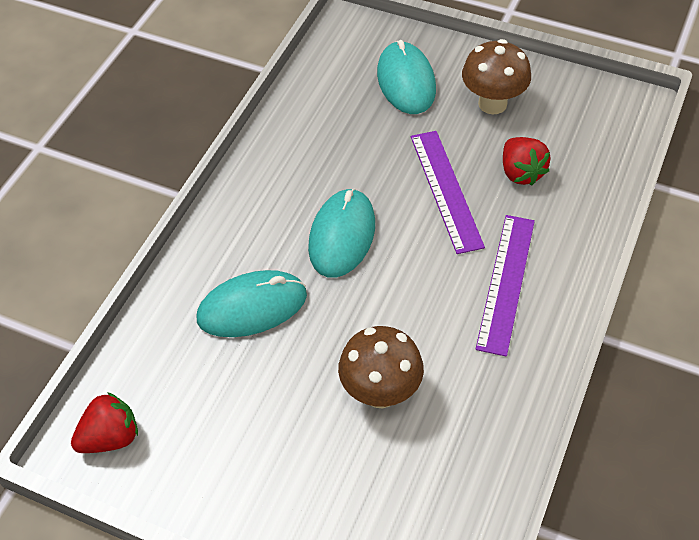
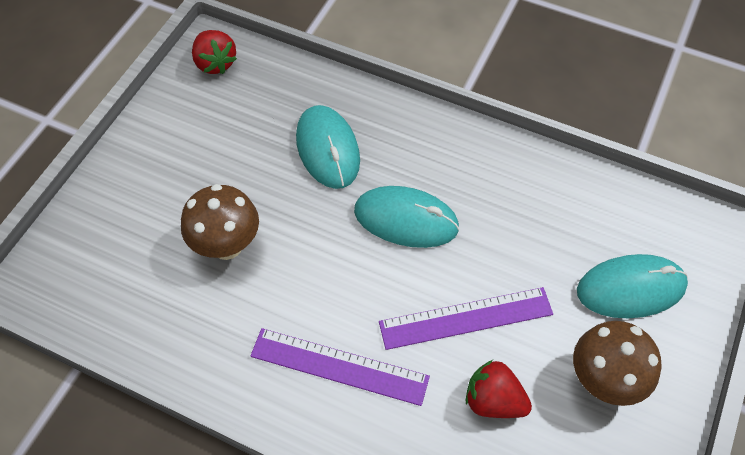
camera: 90 degrees right, 5 degrees up
(521, 173) = (493, 400): red strawberry -> red strawberry turned 45 degrees clockwise

